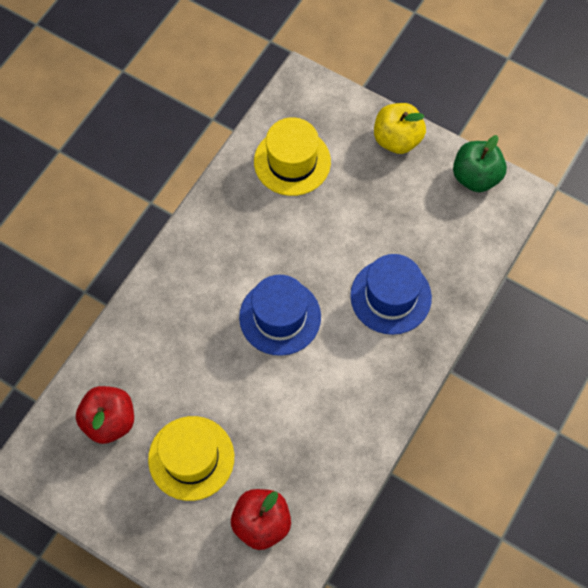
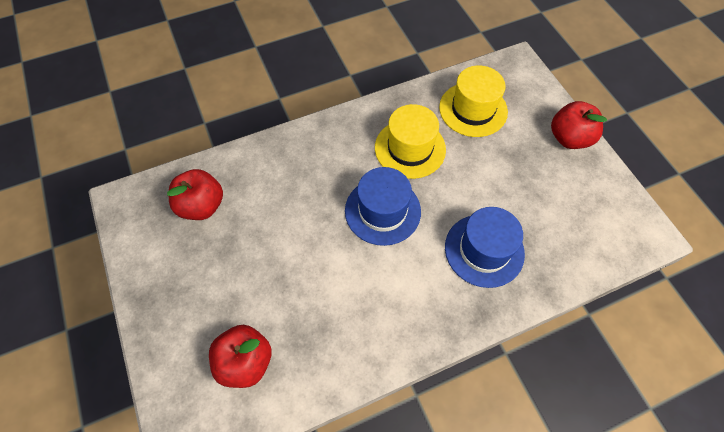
camera: 35 degrees right, 5 degrees down
(191, 458) = (235, 271): yellow hat -> yellow hat (410, 148)
(397, 139) = (569, 138): yellow apple -> red apple
(475, 177) = (621, 201): green apple -> none

